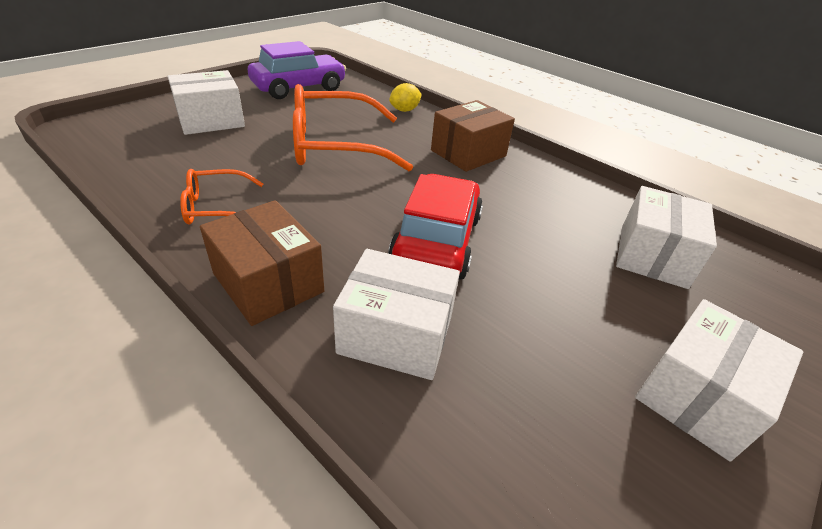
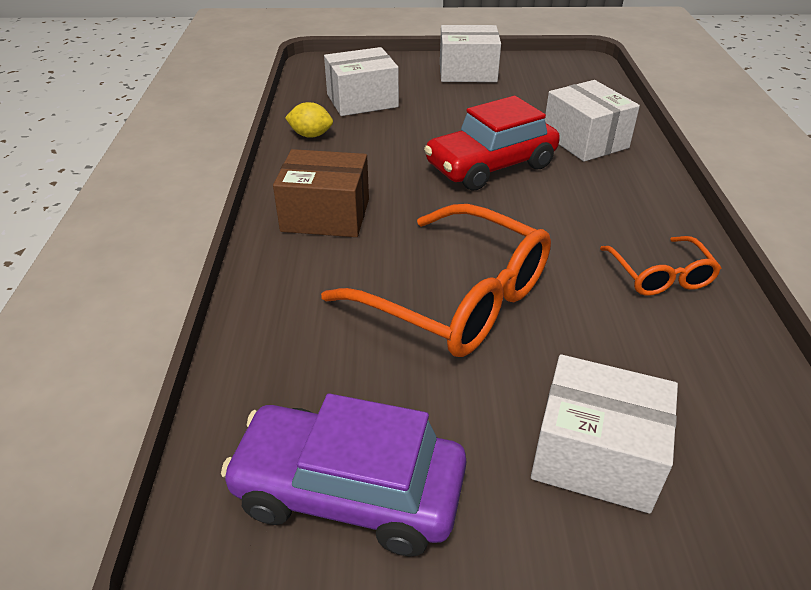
camera: 130 degrees left, 0 degrees up
(216, 207) = (660, 276): orange glasses -> orange glasses turned 45 degrees clockwise
(268, 282) = (647, 195): brown box -> none
(404, 110) = (271, 317): yellow lemon -> yellow lemon (311, 135)

